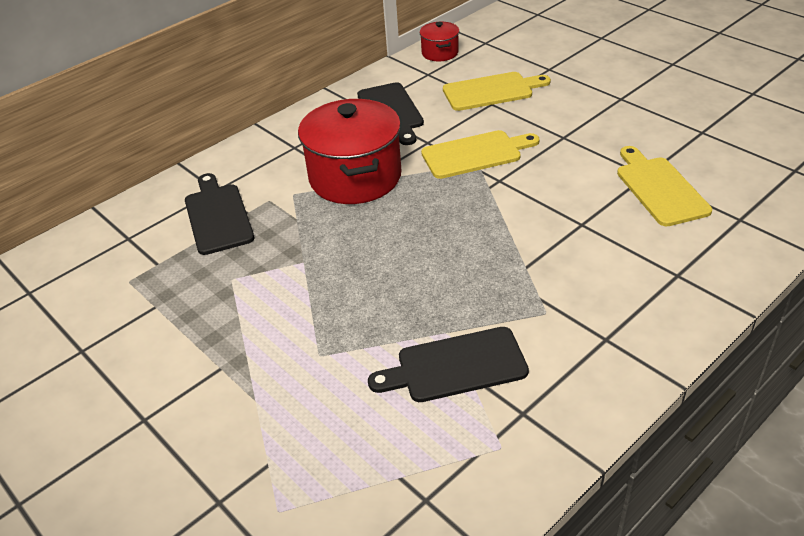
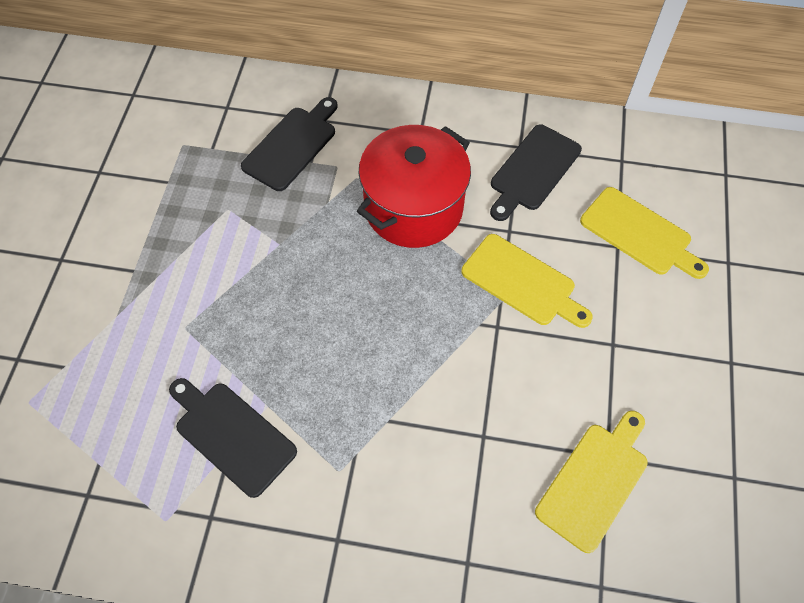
camera: 50 degrees right, 20 degrees up
(440, 53) = (669, 147): red pot -> none

